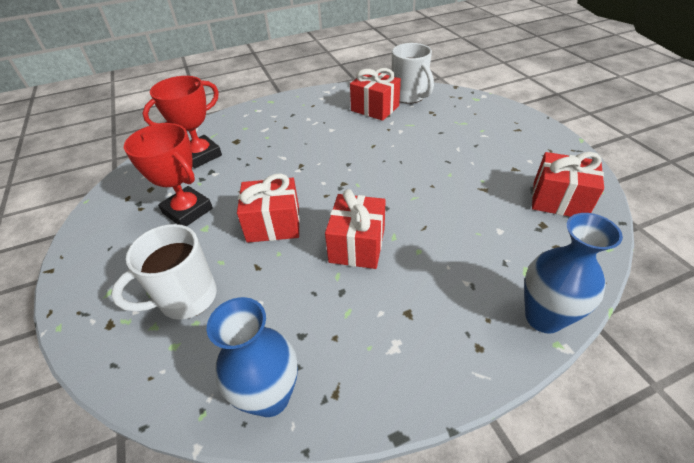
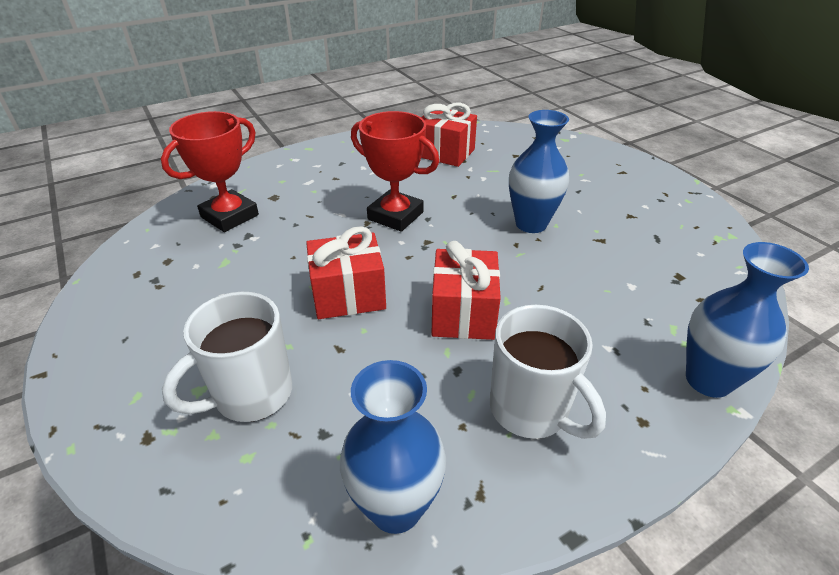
camera: 10 degrees left, 5 degrees down
(187, 211) = (227, 285): red trophy -> red trophy (395, 216)
(409, 96) = (484, 138): white mug -> white mug (530, 410)
(429, 172) = (531, 224): none -> blue vase
(559, 200) = (690, 248): red gift -> none

